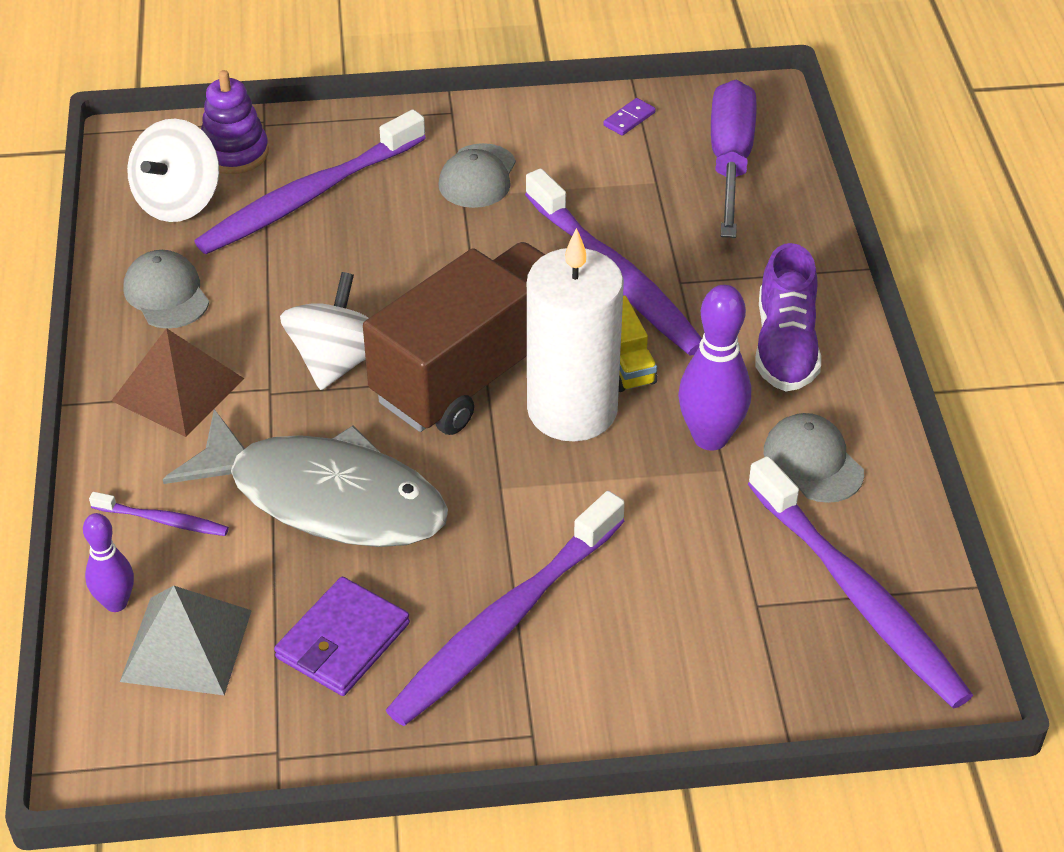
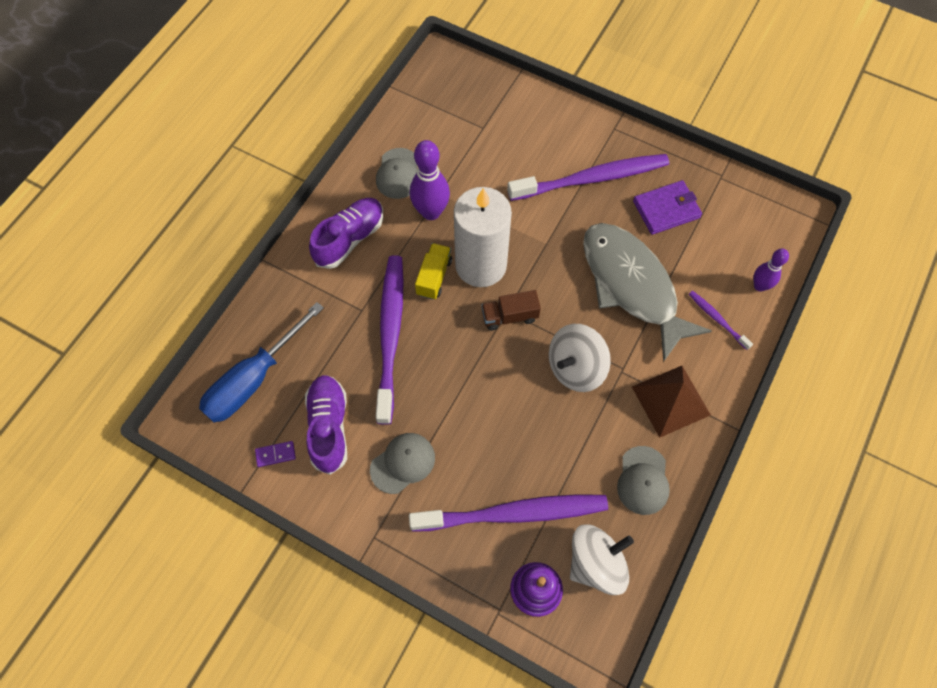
camera: 145 degrees left, 20 degrees up
(186, 645) = (736, 246): grey pyramid -> none
(476, 372) = (509, 316): brown truck -> brown truck, size x0.42
(595, 165) = (329, 427): none -> purple shoe
(730, 161) = (254, 379): purple screwdriver -> blue screwdriver
(859, 596) = (439, 108): purple toothbrush -> none

